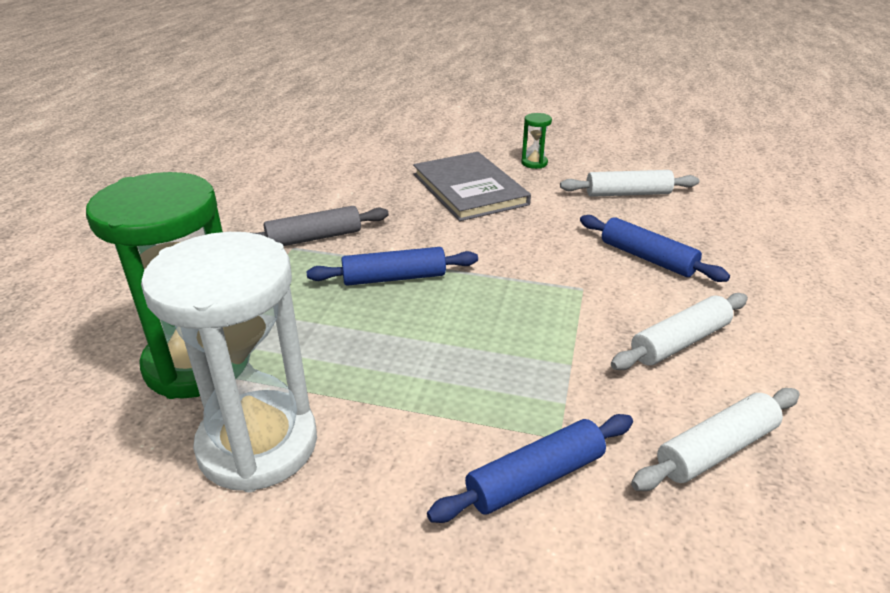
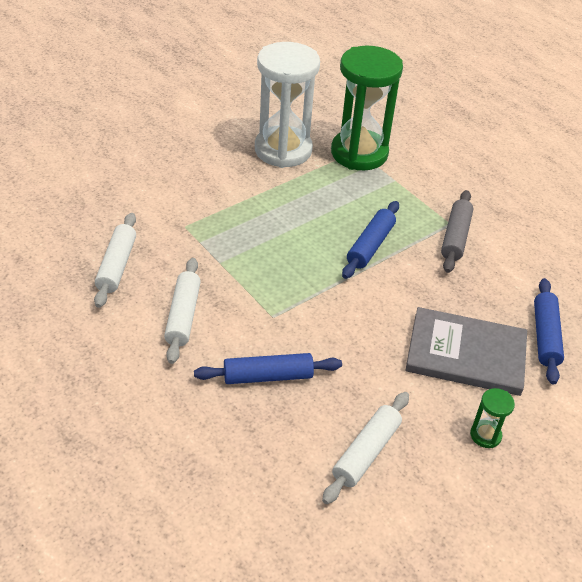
camera: 125 degrees right, 10 degrees up
(535, 478) = (175, 206): blue rolling pin -> blue rolling pin (545, 336)

